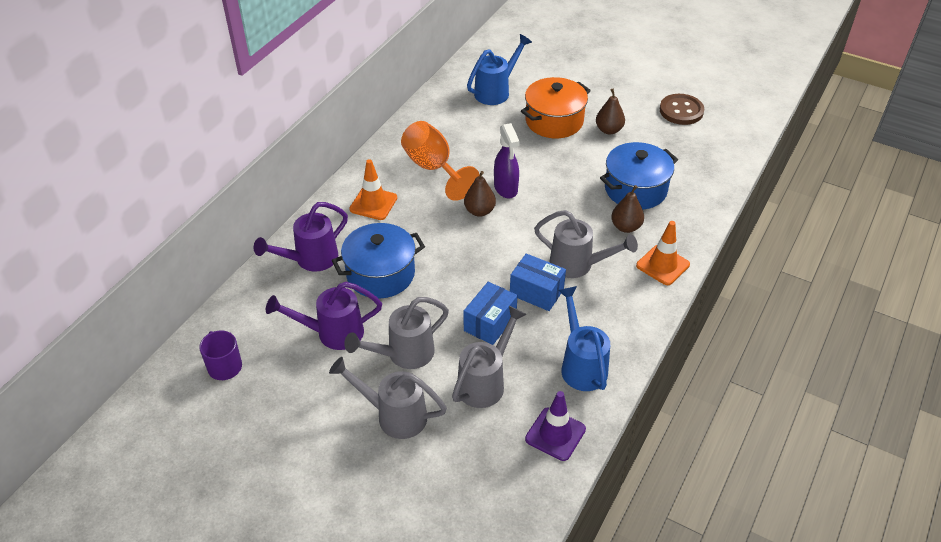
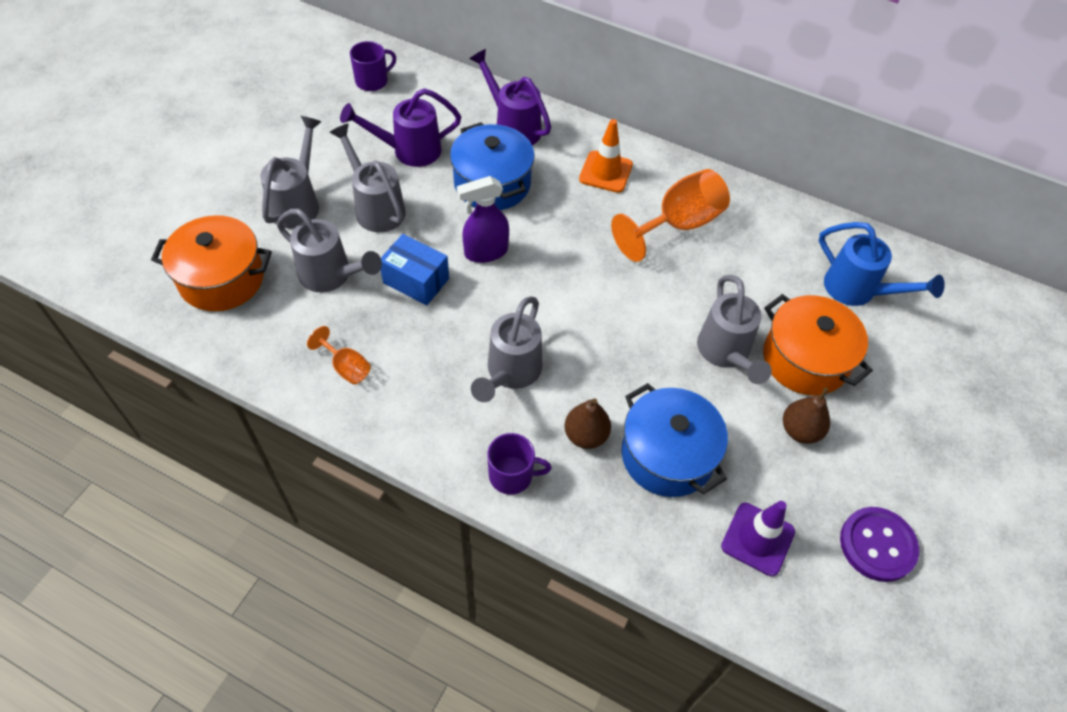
camera: 85 degrees right, 10 degrees up
(332, 333) = (408, 151): purple watering can -> purple watering can turned 90 degrees counterclockwise
(479, 211) = (602, 271): brown pear -> none
(489, 467) = (222, 279): none -> orange pot
(506, 188) = (648, 299): purple spray bottle -> purple spray bottle (485, 252)
(536, 292) = (463, 327): blue box -> none
(552, 155) = (726, 353): none -> grey watering can
(555, 434) = (252, 337): purple traffic cone -> purple traffic cone (757, 539)
(581, 365) = (346, 367): blue watering can -> orange goblet
(662, 265) = (512, 475): orange traffic cone -> purple mug
(681, 111) = (877, 545): brown button -> purple button

